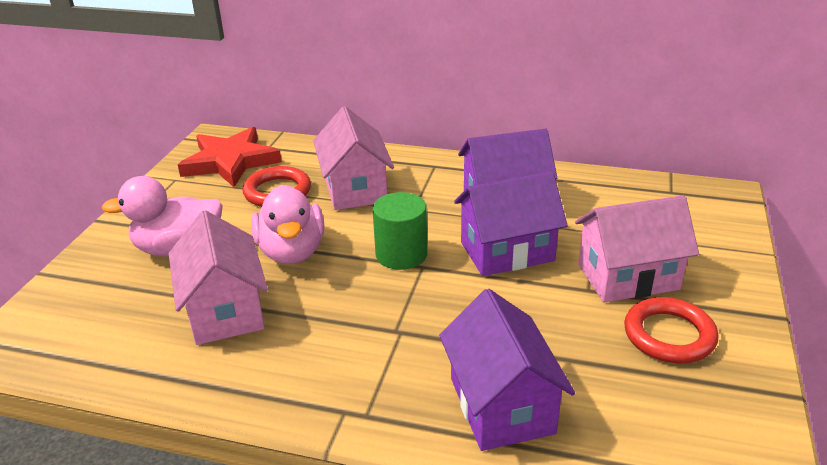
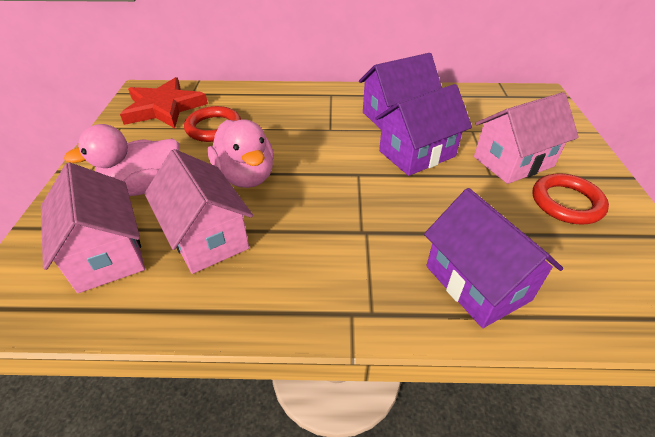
camera: 15 degrees left, 10 degrees up
(355, 189) = (277, 118): pink house -> pink house (107, 254)
(401, 254) = (337, 166): green cylinder -> none

